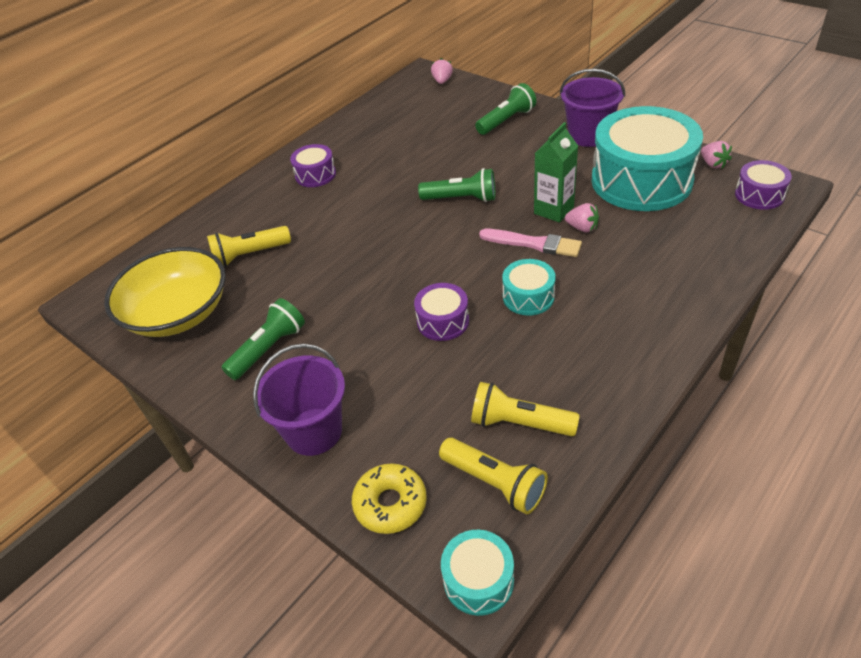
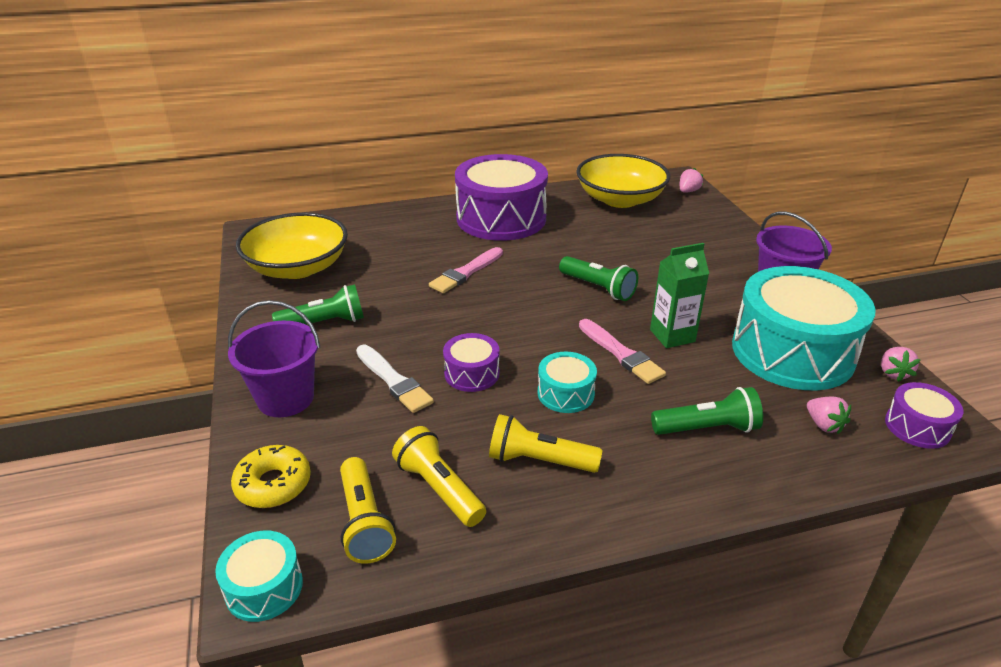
camera: 30 degrees right, 10 degrees down
(249, 255) = (388, 252): yellow flashlight -> yellow flashlight (539, 461)
(315, 175) = (501, 218): purple drum -> purple drum, size x2.22
(341, 239) = (466, 272): none -> pink brush
(388, 363) = (393, 380): none -> white brush
(396, 112) = (620, 199): none -> yellow bowl
(506, 120) = (712, 245): green flashlight -> green flashlight (707, 428)
(582, 228) = (682, 363): pink strawberry -> pink strawberry (823, 425)

